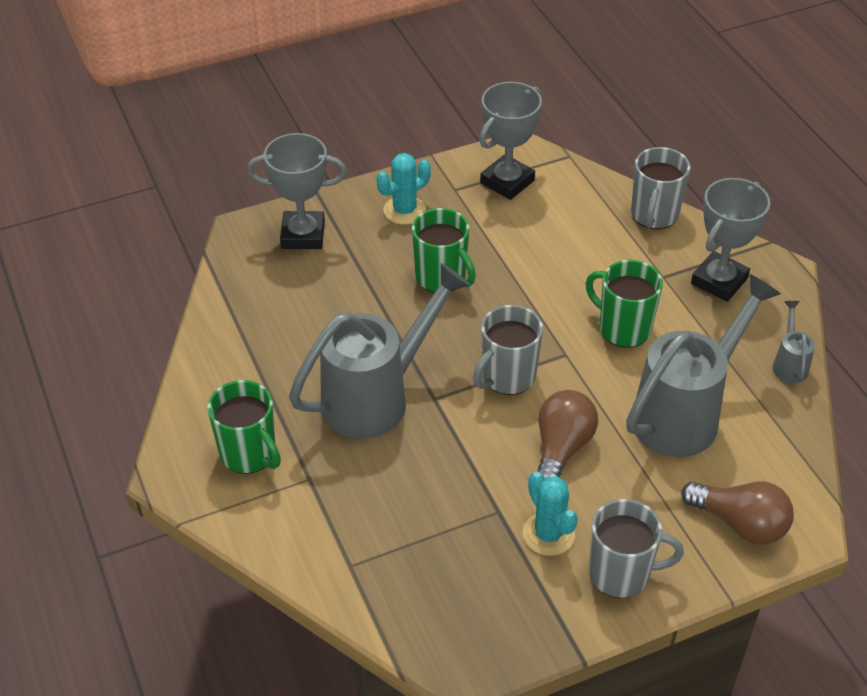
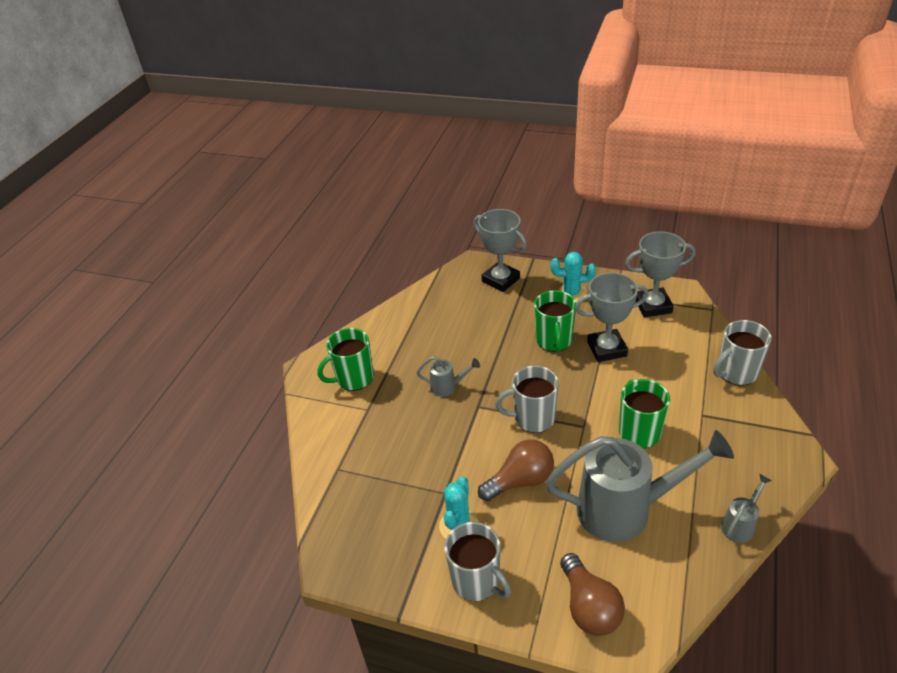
camera: 45 degrees right, 5 degrees down
(249, 454) = (354, 378): green mug -> green mug turned 60 degrees clockwise
(377, 397) = (448, 387): grey watering can -> grey watering can, size x0.43
(719, 281) = (742, 439): grey trophy -> grey trophy (607, 349)

